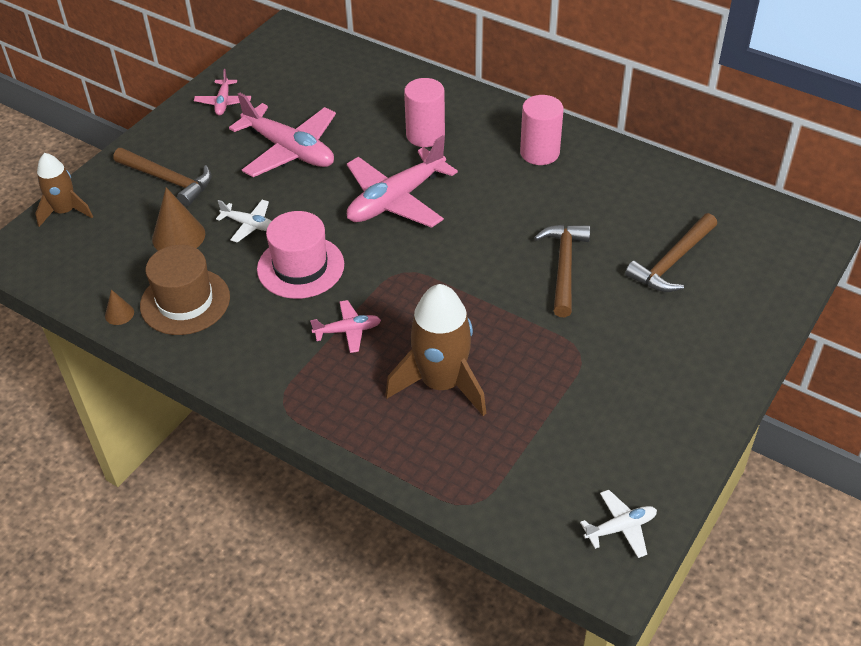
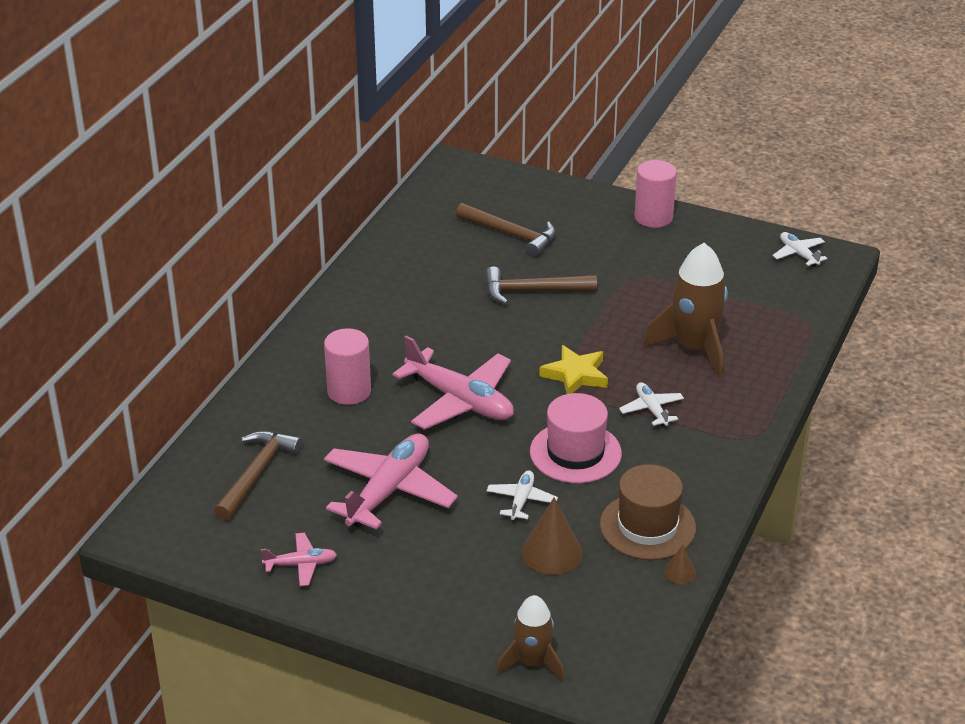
camera: 100 degrees left, 10 degrees down
(168, 180) = (459, 582): brown hammer -> brown hammer (257, 473)
(348, 331) = (651, 409): pink plane -> white plane
(416, 282) = (575, 375): none -> yellow star
(539, 153) = (369, 313): pink cylinder -> pink cylinder (653, 217)

